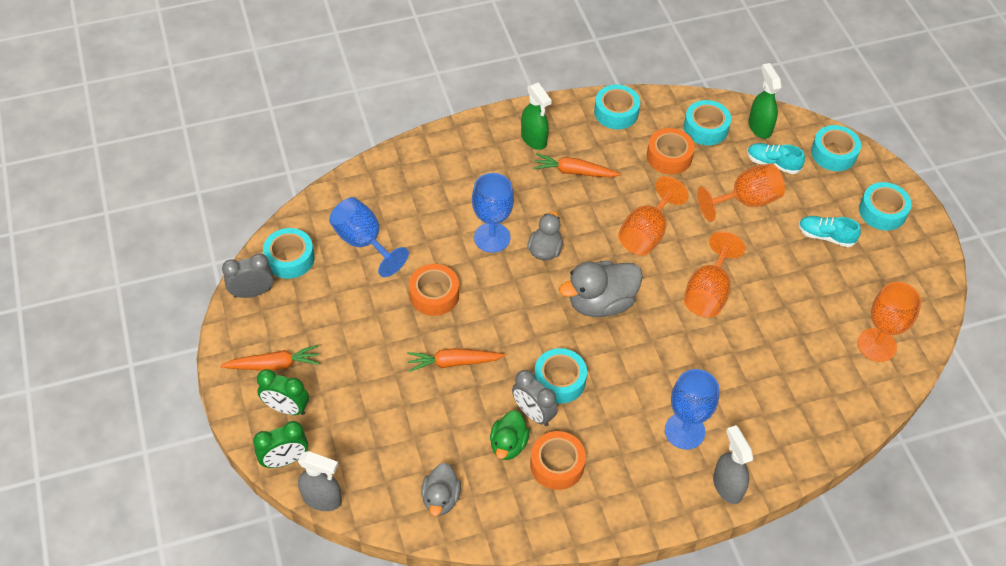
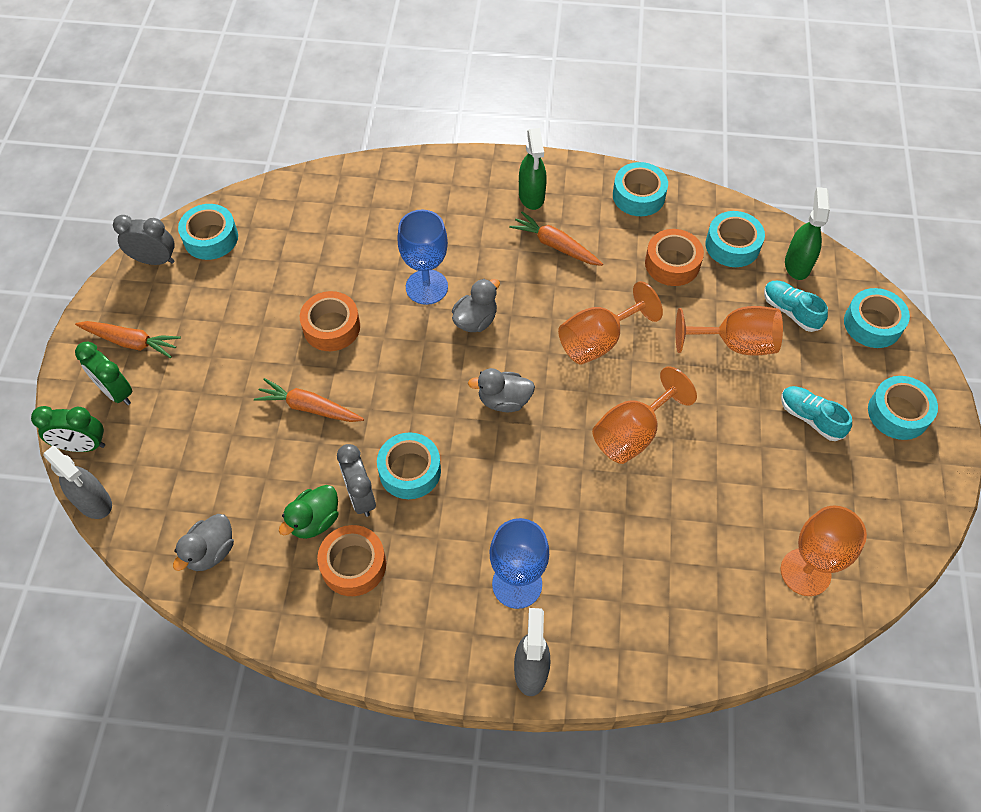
camera: 25 degrees right, 5 degrees up
(364, 242) = (292, 246): blue goblet -> none
(601, 303) = (504, 400): grey duck -> grey duck, size x0.61

